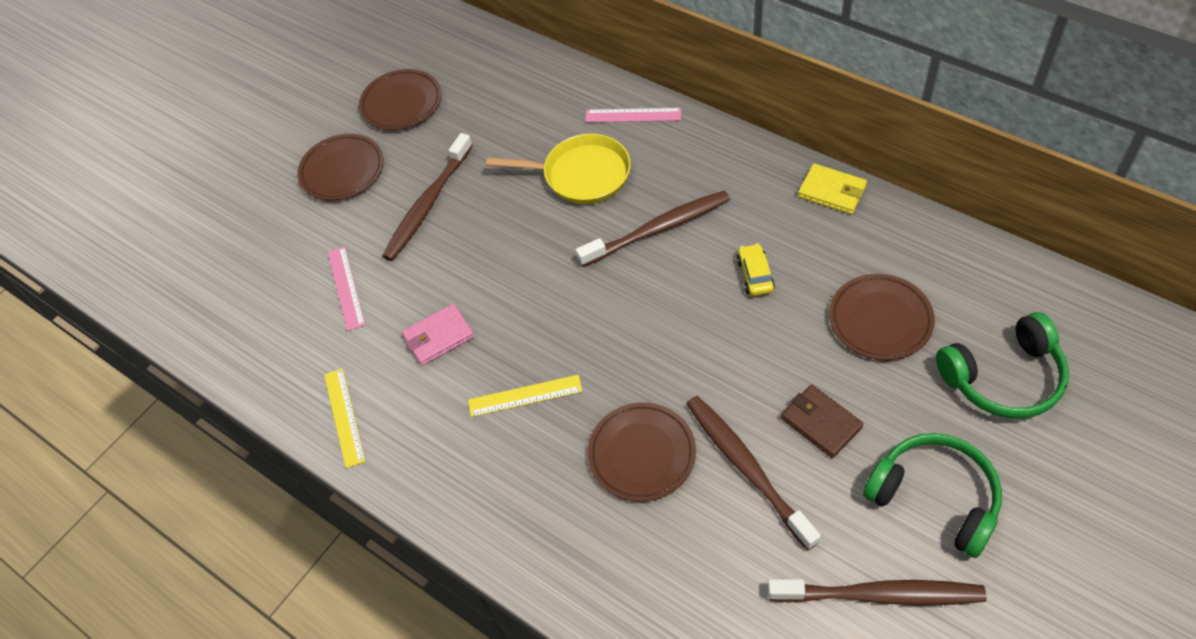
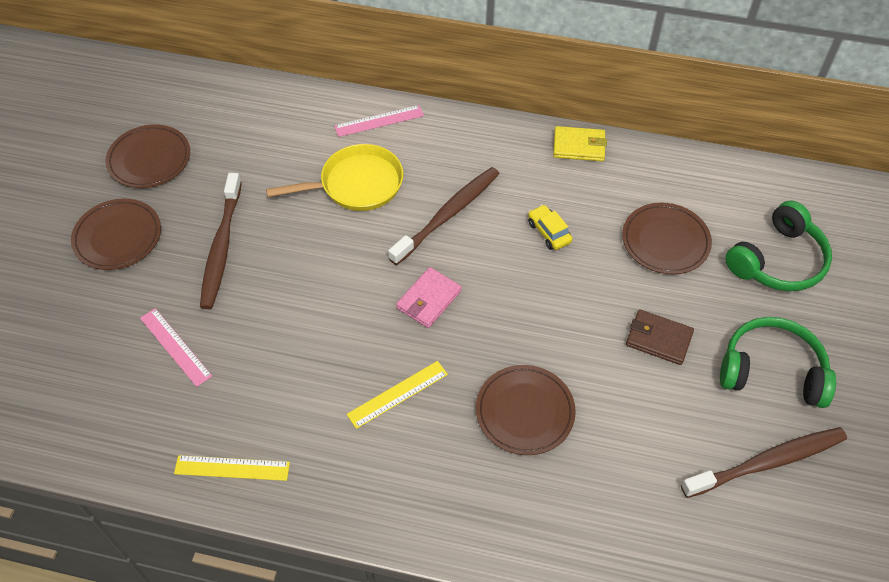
camera: 30 degrees left, 0 degrees up
(344, 417) = (232, 468): yellow ruler -> yellow ruler turned 45 degrees counterclockwise
(439, 337) = (290, 365): pink wallet -> pink wallet (429, 299)
(746, 467) = (617, 395): brown toothbrush -> none

